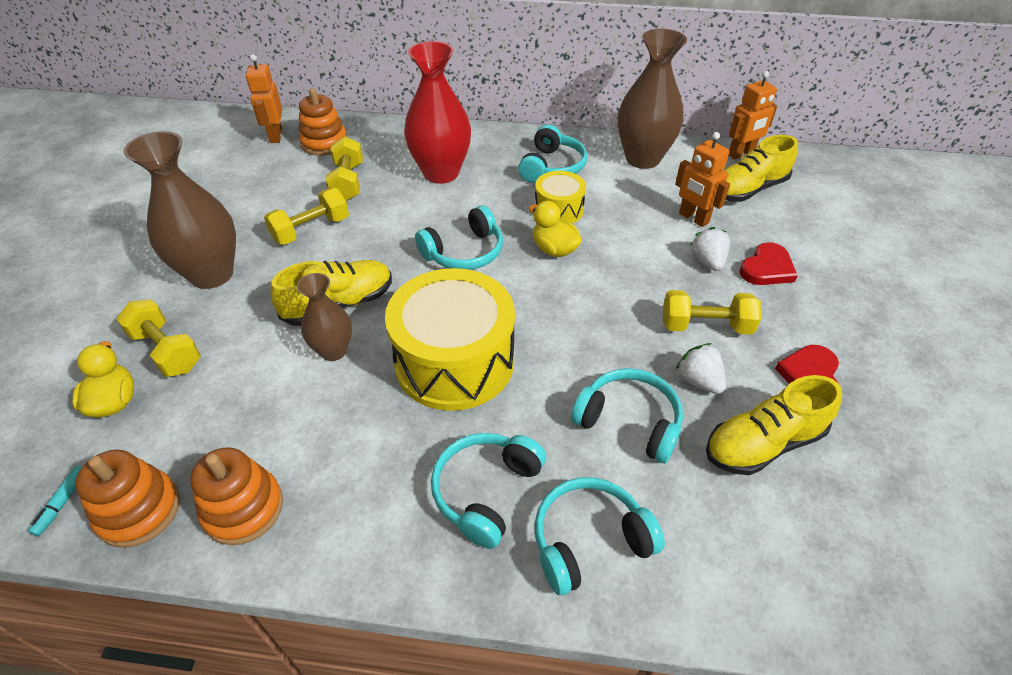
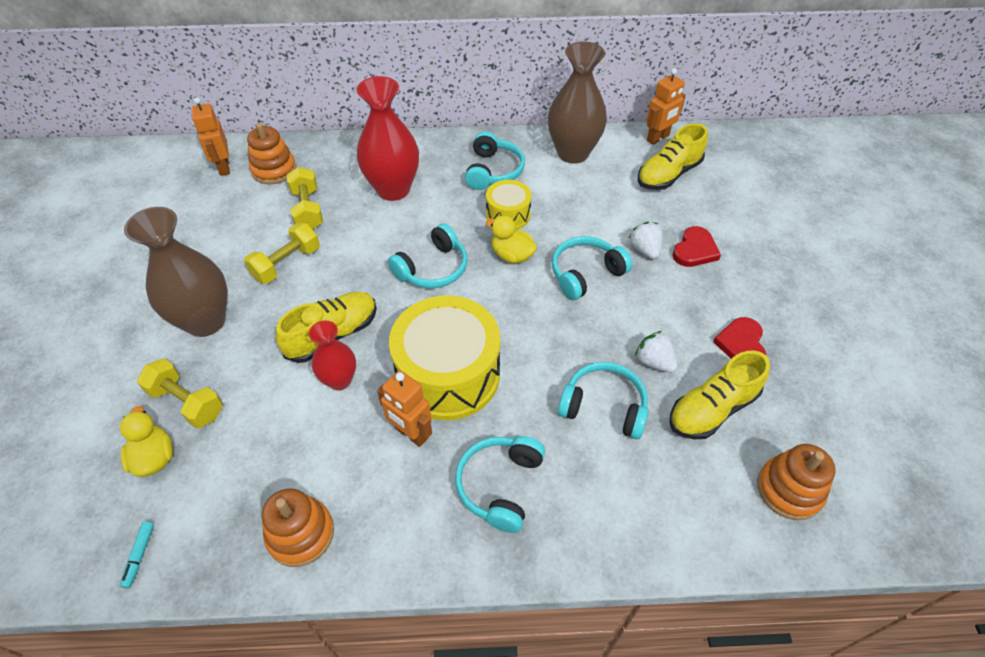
camera: 10 degrees left, 5 degrees up
(139, 510) = (210, 551): orange stacking toy -> orange stacking toy (789, 489)
(333, 351) = (339, 380): brown vase -> red vase
(589, 540) = (590, 512): turquoise headphones -> turquoise headphones (585, 274)
(693, 218) = (626, 209): orange robot -> orange robot (411, 433)
(705, 326) = (652, 311): yellow dumbbell -> none

